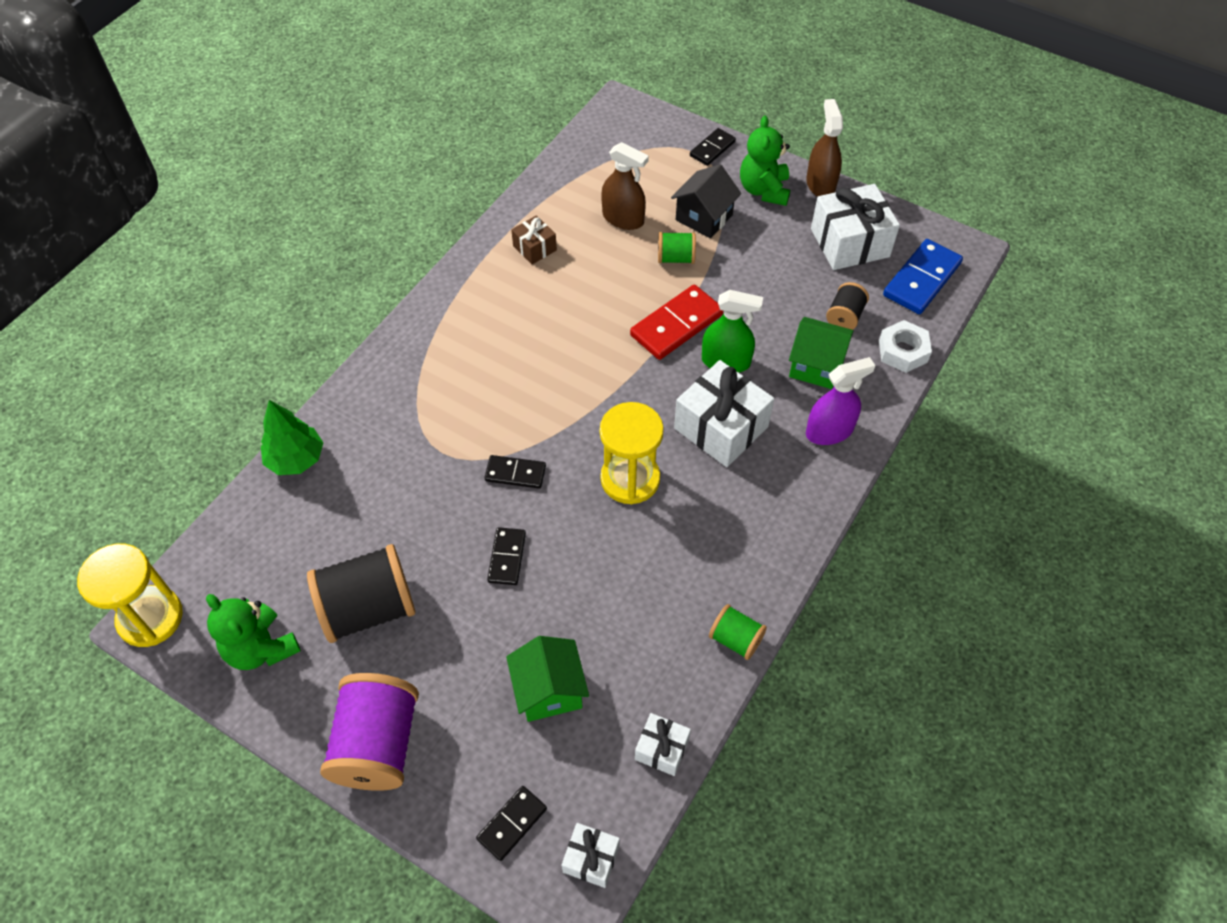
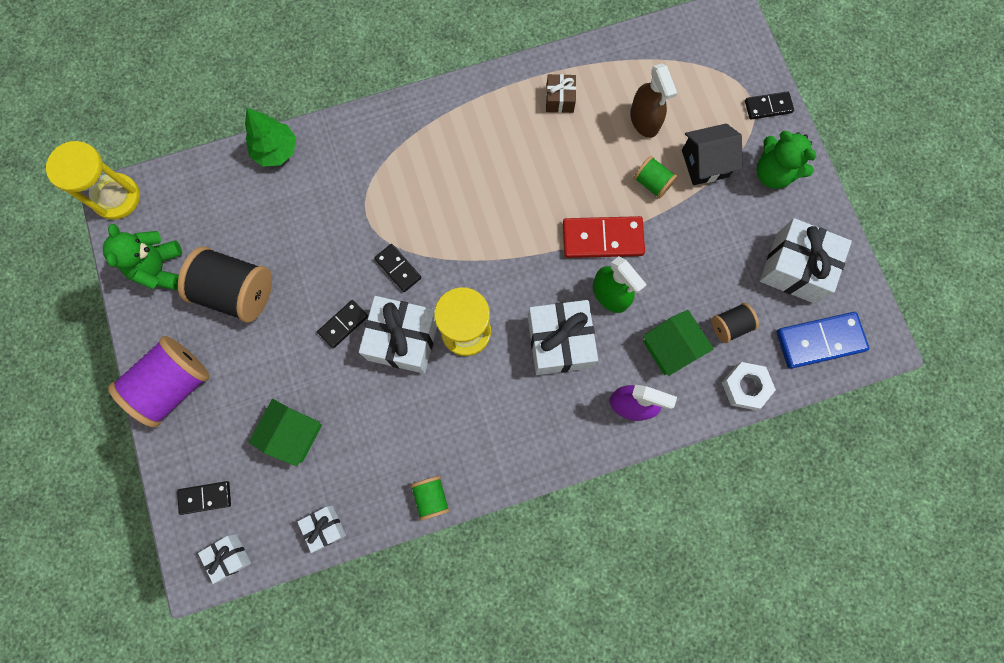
camera: 40 degrees right, 20 degrees up
(578, 528) = (403, 339): none -> white gift
(764, 190) = (773, 173): green teddy bear -> green teddy bear turned 90 degrees counterclockwise
(820, 184) = (822, 200): brown spray bottle -> none

